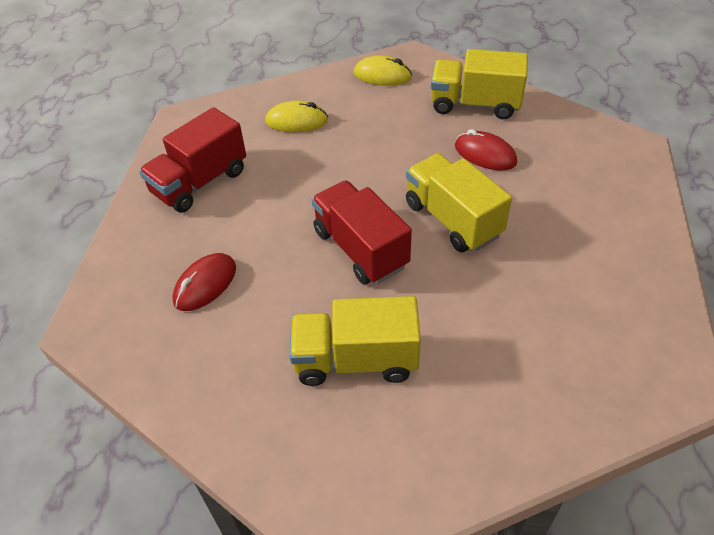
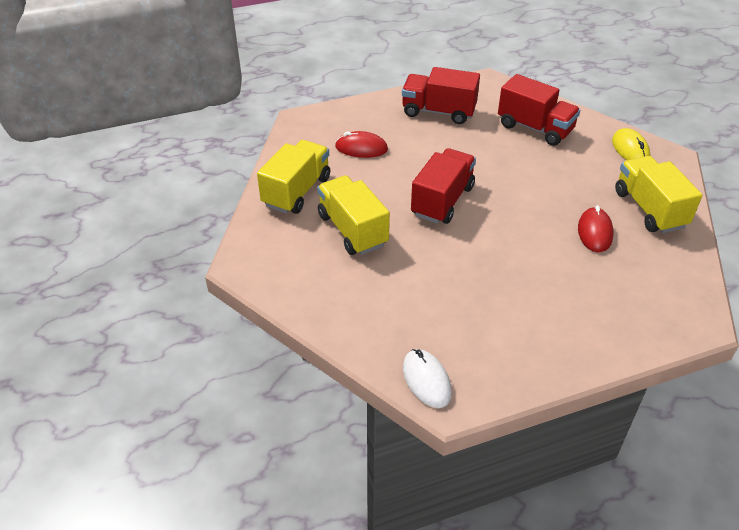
camera: 60 degrees right, 5 degrees down
(296, 121) = (535, 128): yellow mouse -> red truck
(452, 219) = (508, 236): yellow truck -> yellow truck (296, 191)
(644, 392) = (426, 380): none -> white mouse

